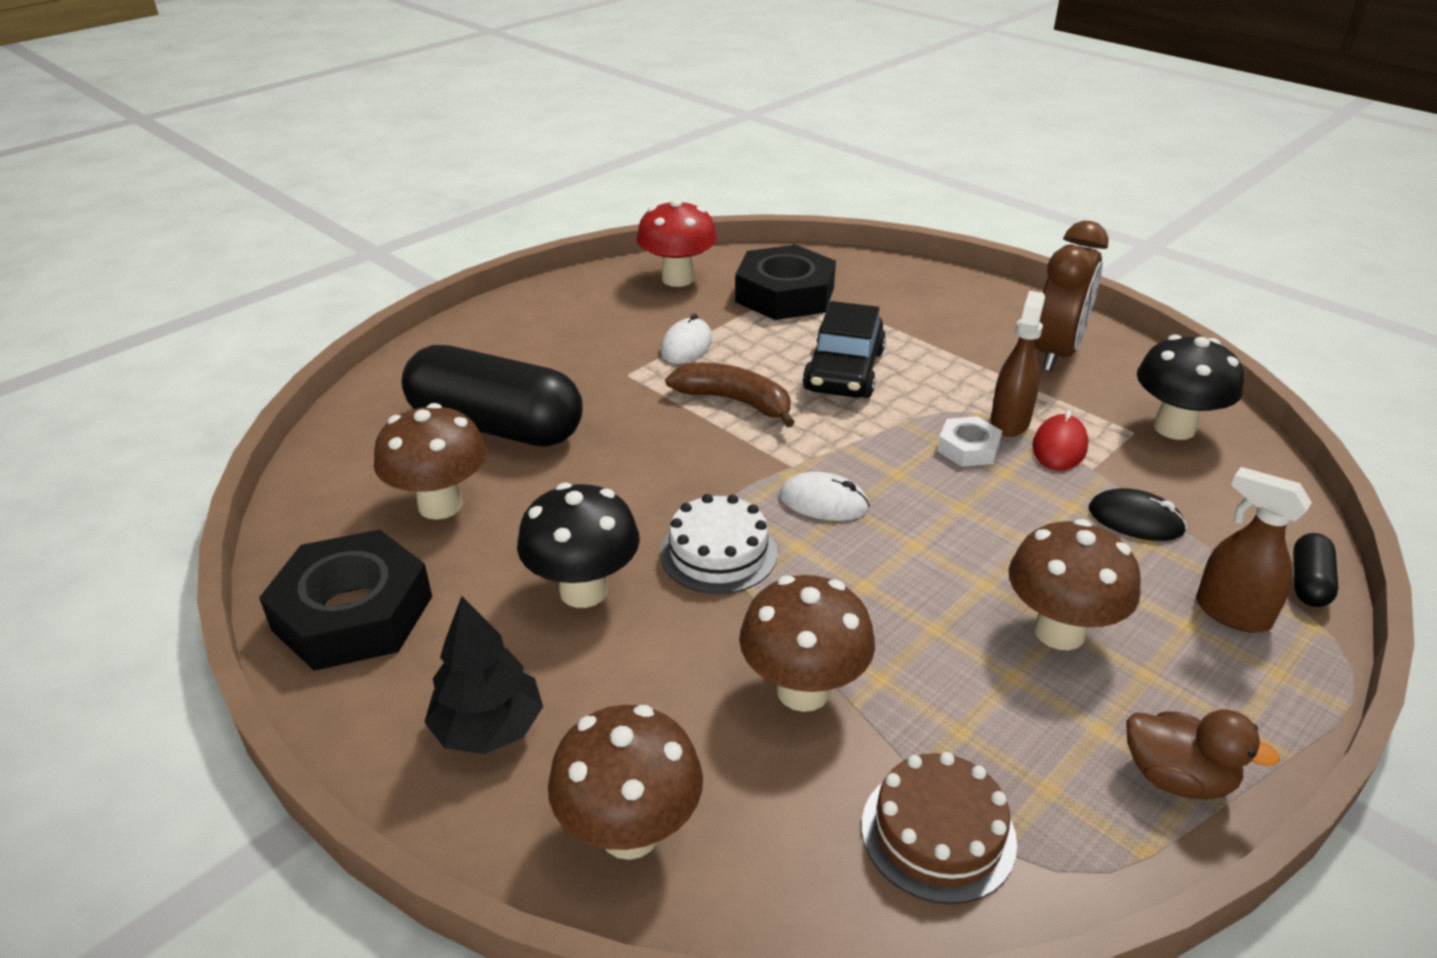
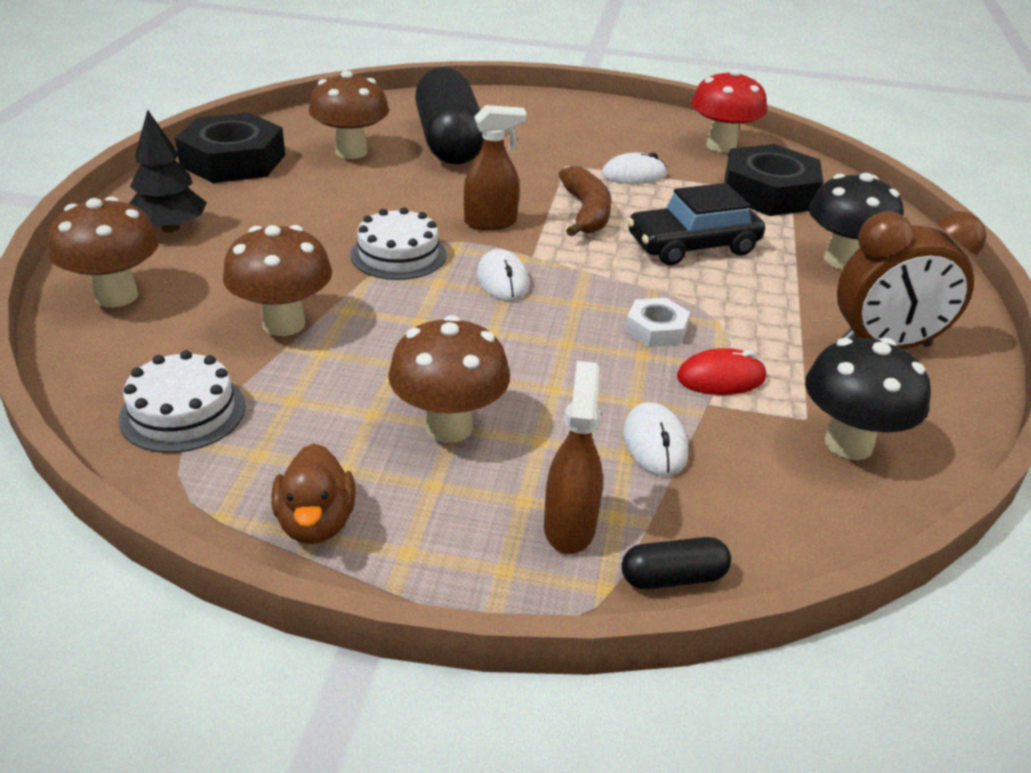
camera: 55 degrees right, 0 degrees up
(583, 591) = (314, 219): black mushroom -> black mushroom (842, 260)
(938, 833) = (183, 412): brown cake -> white cake
(1010, 421) = (727, 342): brown spray bottle -> brown spray bottle (491, 222)
(1135, 520) = (655, 443): black mouse -> white mouse

